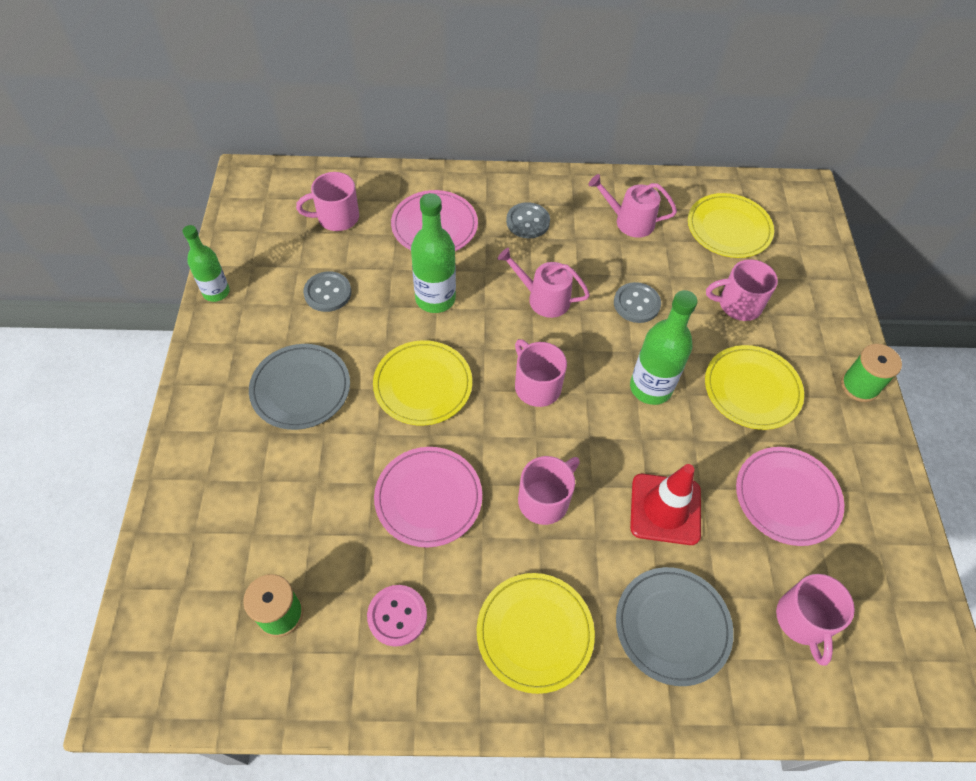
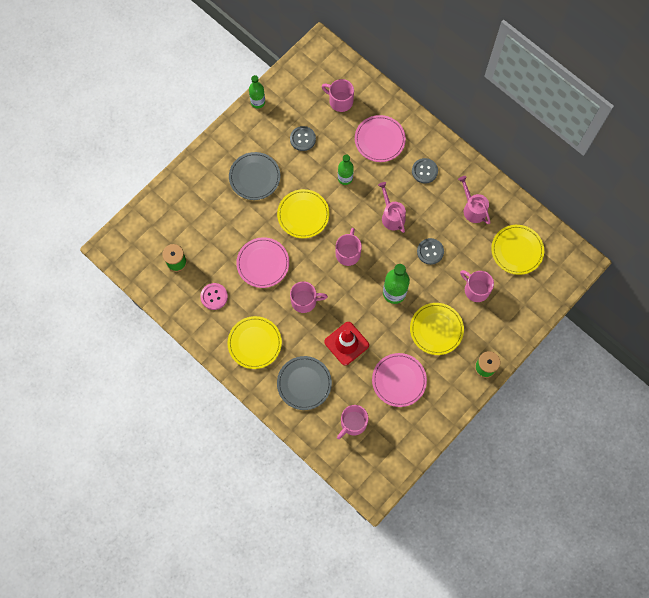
camera: 45 degrees right, 15 degrees up
(435, 299) = (345, 178): green bottle -> green bottle, size x0.66

